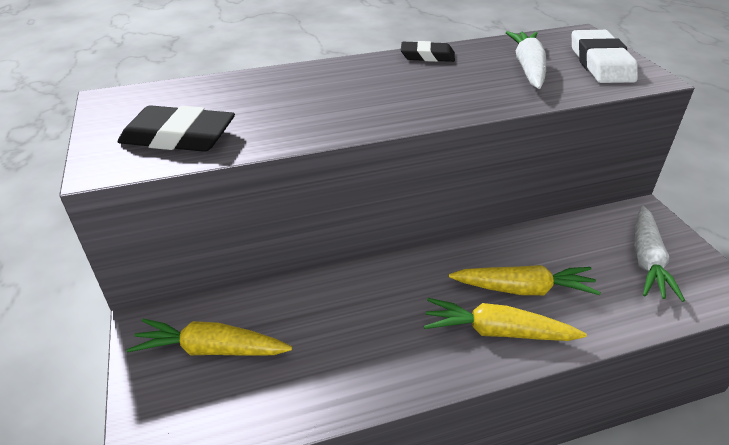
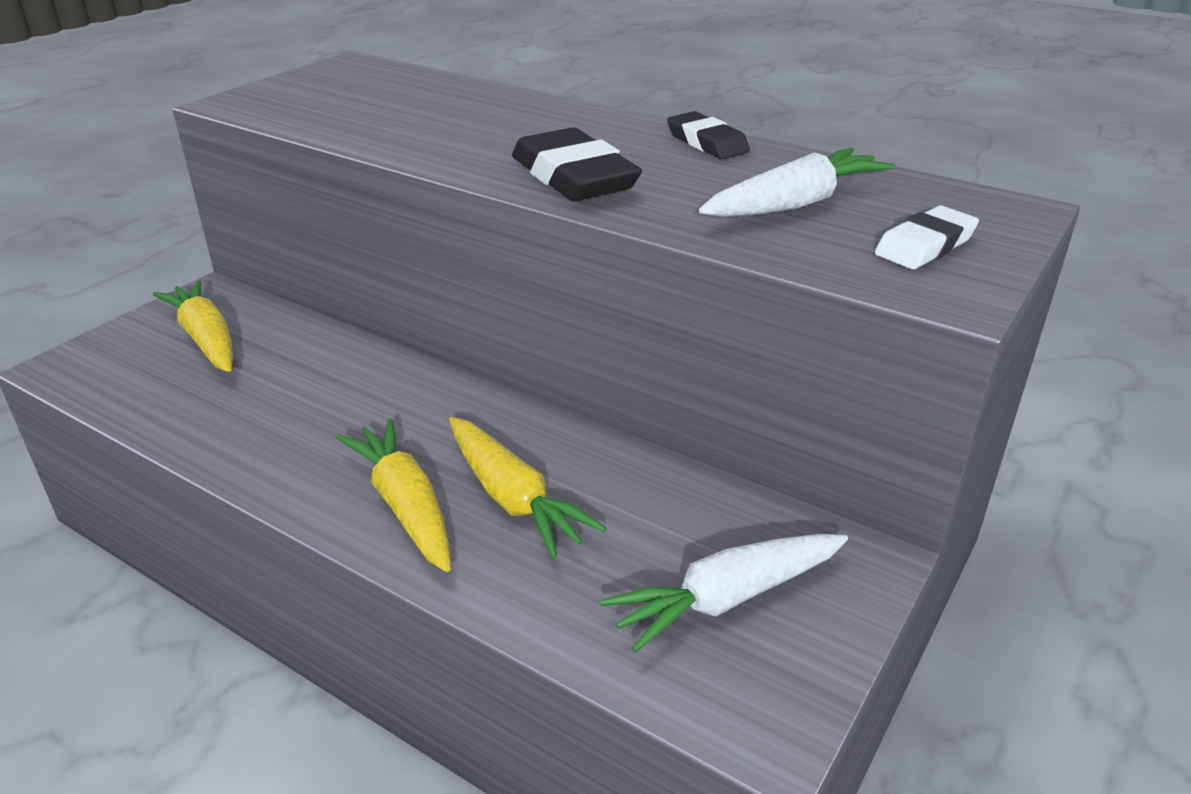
camera: 50 degrees right, 5 degrees down
(178, 137) = (318, 107): black eraser -> black eraser (574, 177)
(600, 63) = (925, 246): white eraser -> white eraser, size x0.62

